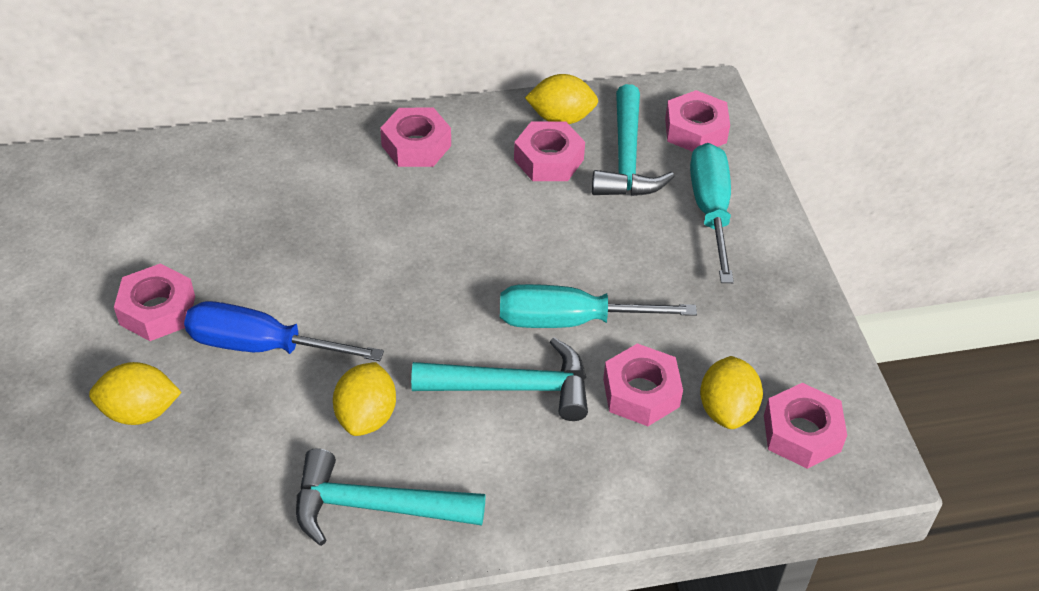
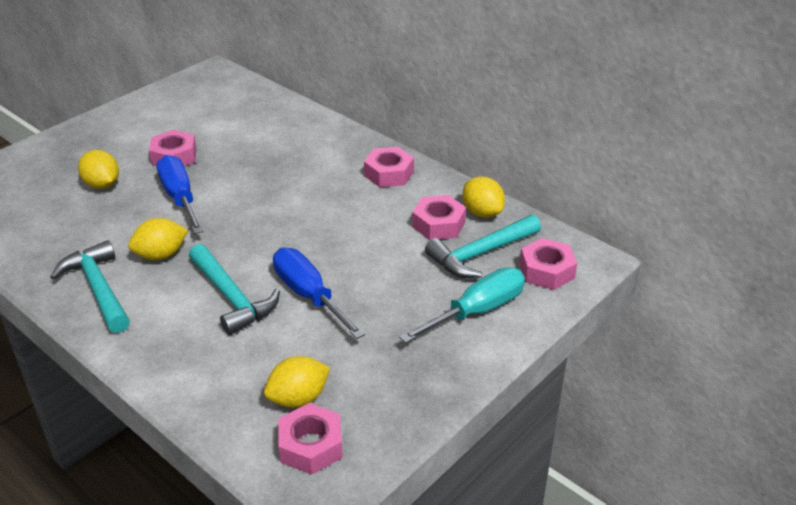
camera: 55 degrees right, 10 degrees down
(571, 321) = (309, 295): turquoise screwdriver -> blue screwdriver
(641, 392) = (277, 352): pink nut -> none

